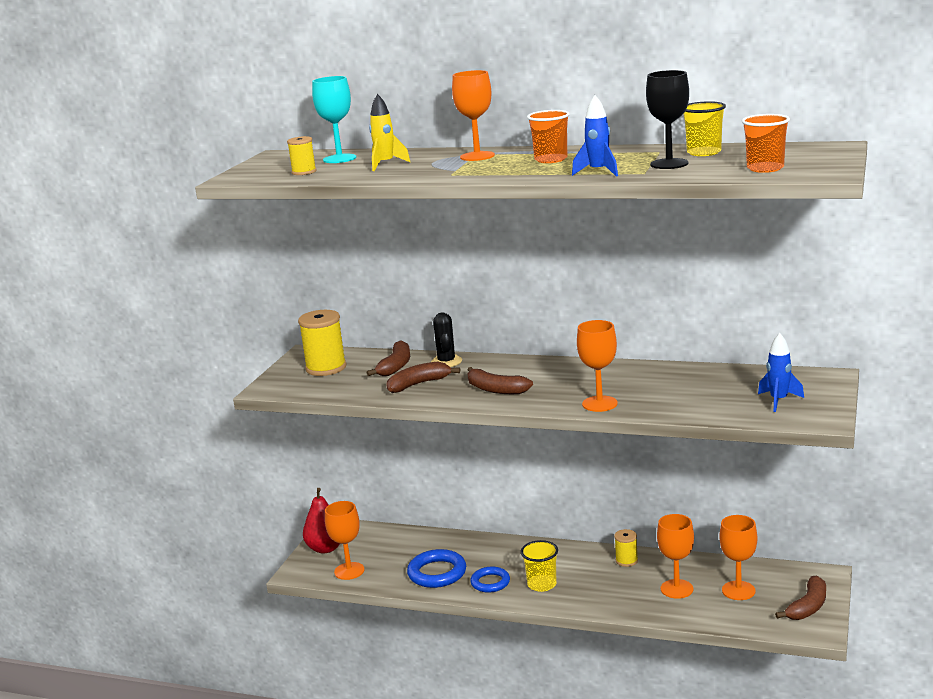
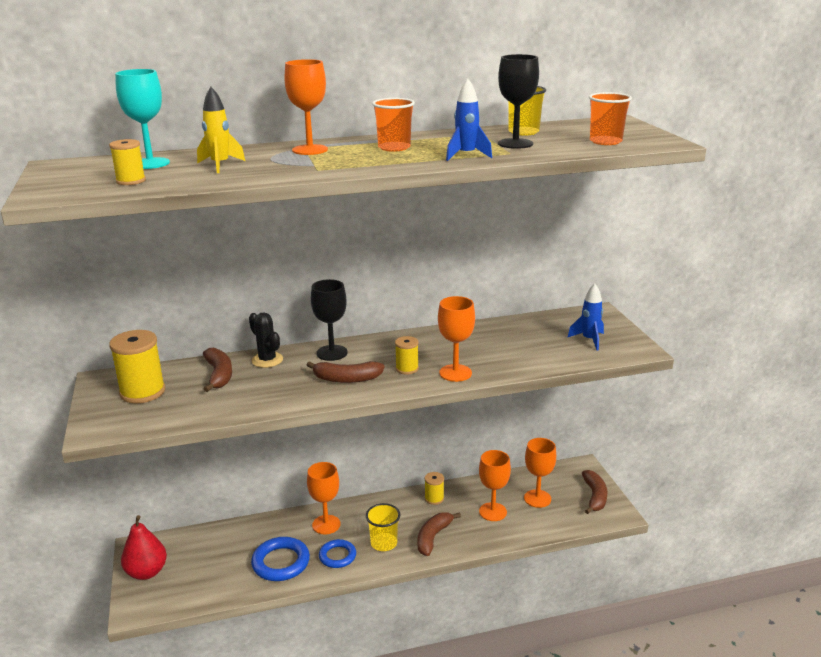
camera: 35 degrees left, 5 degrees up
(349, 571) = (191, 589): orange goblet -> orange goblet (326, 524)
(418, 384) = (263, 389): brown banana -> brown banana (433, 537)
(507, 366) = (332, 353): none -> black goblet
(559, 391) = (407, 369): none -> yellow spool

